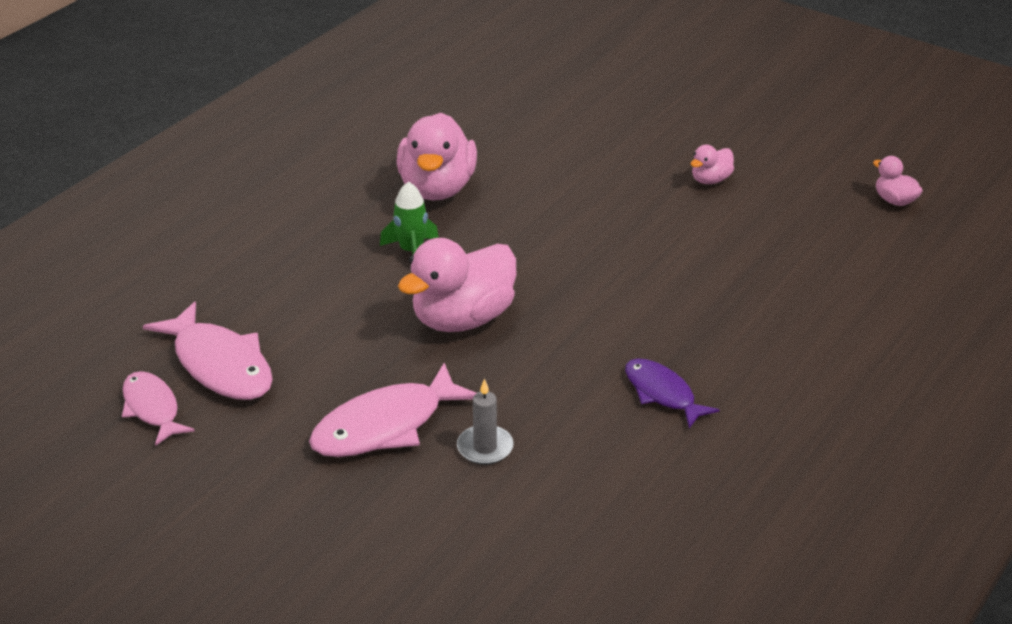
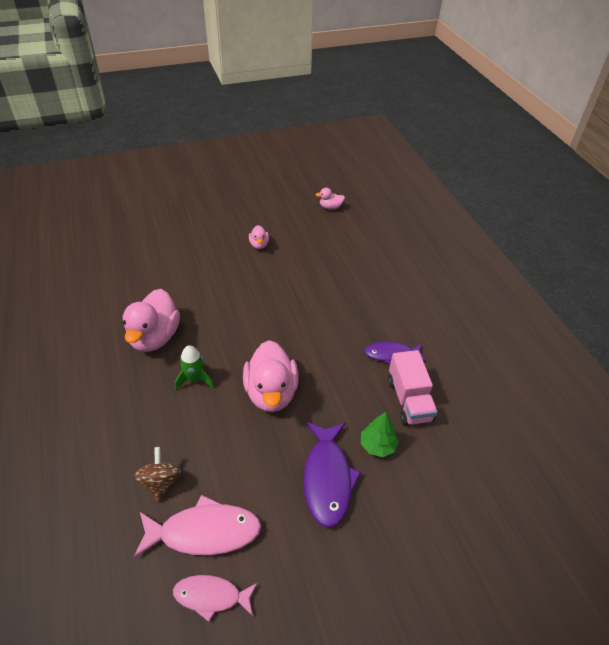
camera: 55 degrees left, 10 degrees up
(247, 302) = (160, 482): none -> brown spinning top
(385, 426) = (327, 478): pink fish -> purple fish
(437, 188) = (154, 337): pink duck -> pink duck turned 60 degrees clockwise
(485, 447) = (377, 445): grey candle -> green tree
(598, 445) = (409, 400): none -> pink truck

